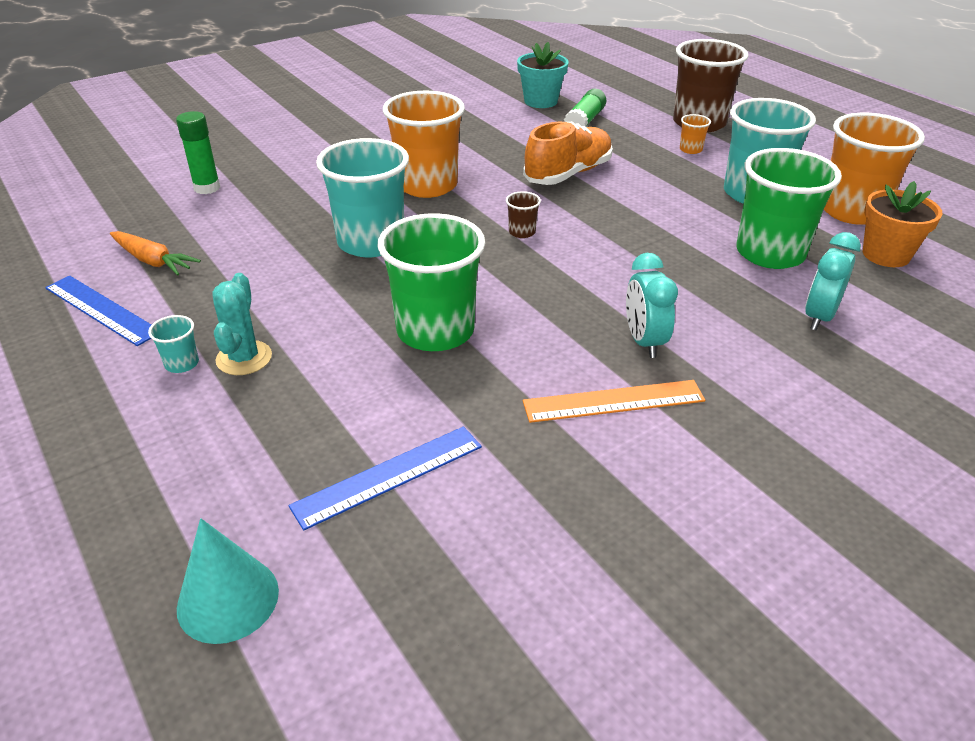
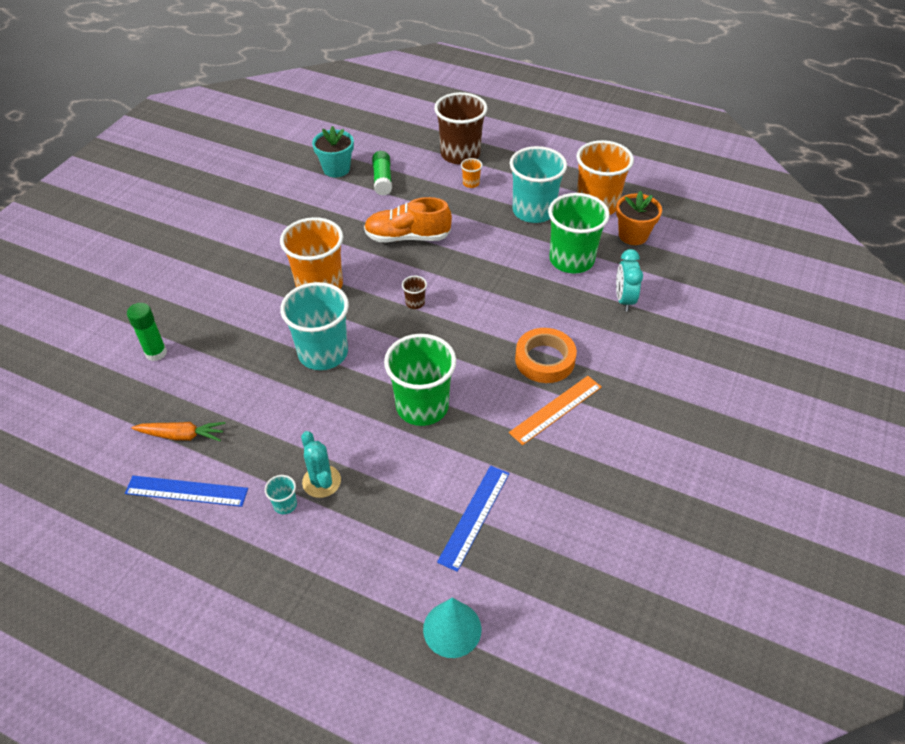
camera: 30 degrees left, 10 degrees up
(568, 174) = (407, 237): orange shoe -> orange shoe turned 105 degrees counterclockwise
(644, 341) = (544, 360): turquoise clock -> orange tape

